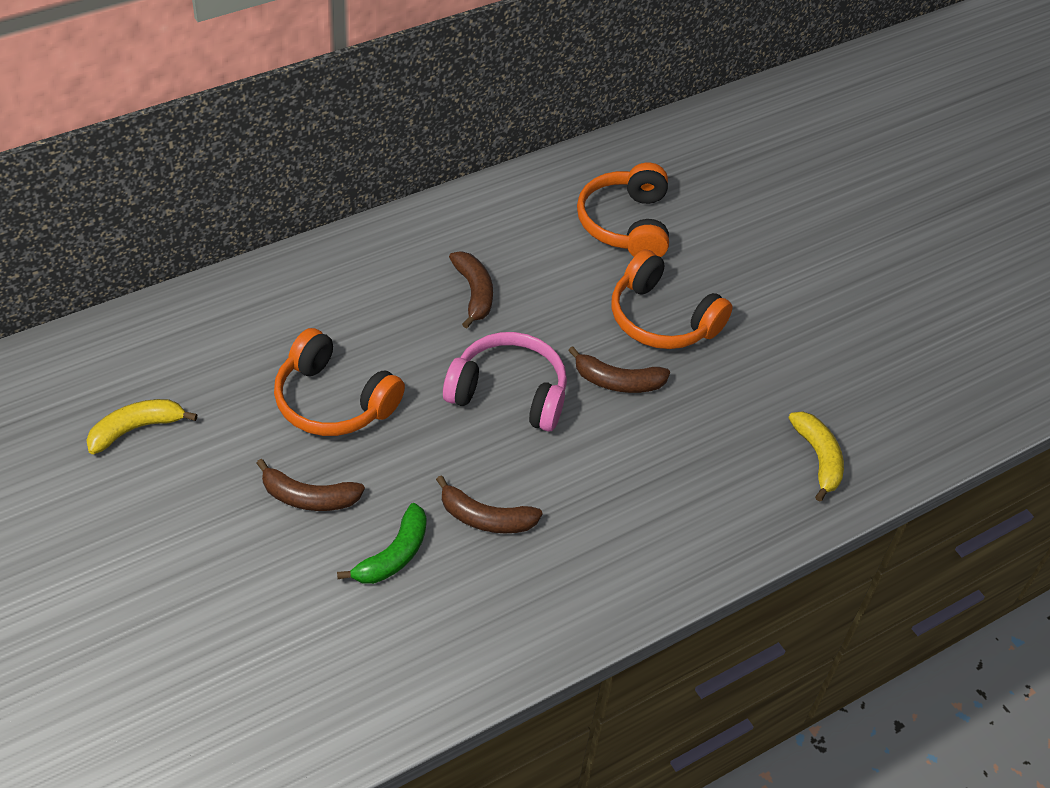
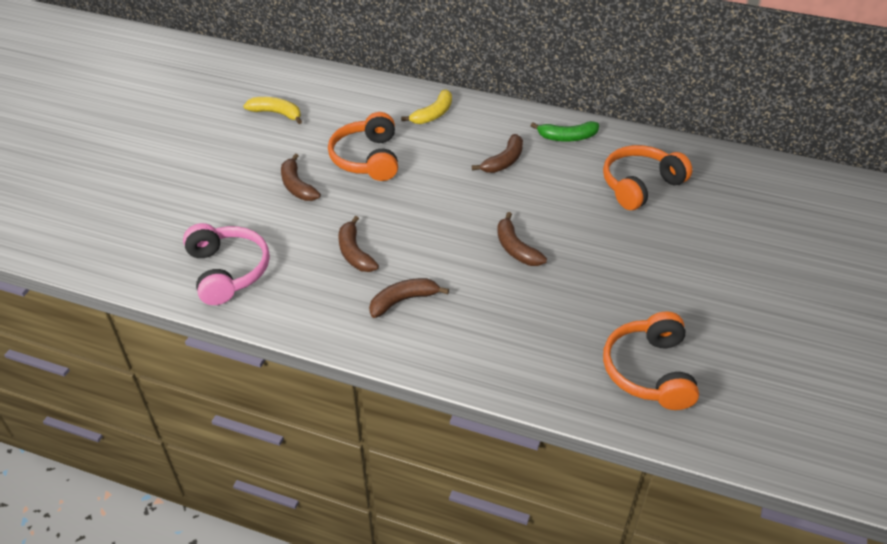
camera: 55 degrees right, 5 degrees down
(393, 555) = (293, 234): green banana -> green banana (567, 137)
(509, 393) = (451, 213): pink headphones -> pink headphones (227, 271)
(603, 525) = (403, 300): none -> brown banana
(662, 319) = (589, 239): orange headphones -> orange headphones (649, 371)
(818, 458) = (573, 370): yellow banana -> yellow banana (433, 114)

